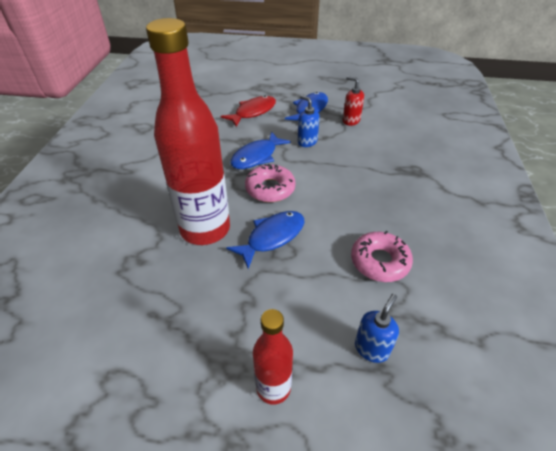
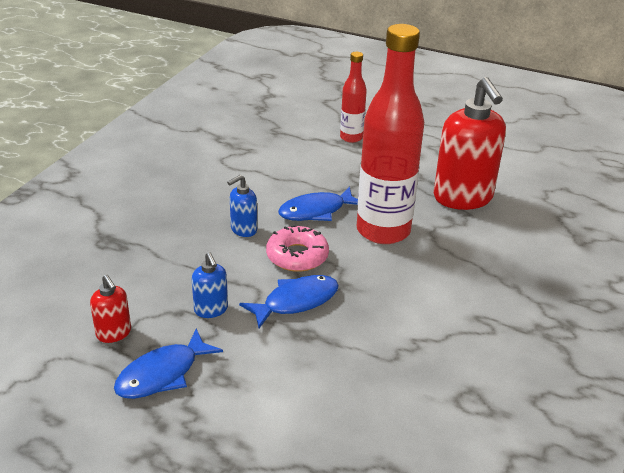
camera: 165 degrees left, 10 degrees down
(121, 295) = (463, 198): none -> red soap dispenser
(253, 112) = (267, 392): red fish -> none
(371, 348) = (275, 139): blue soap dispenser -> blue soap dispenser (243, 230)
(379, 261) = (228, 176): pink donut -> none

